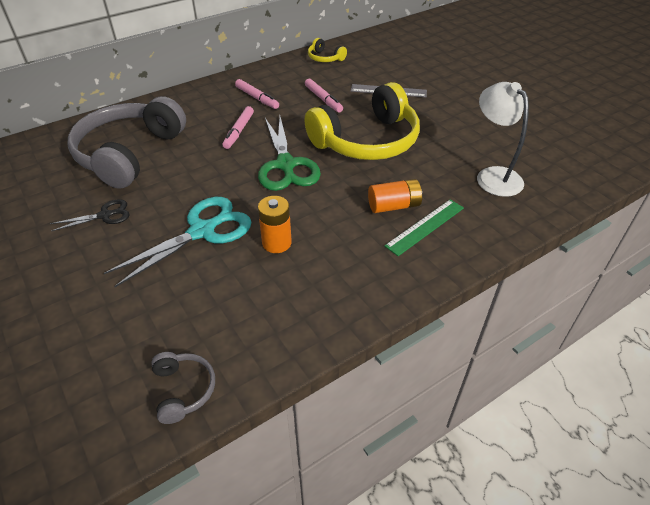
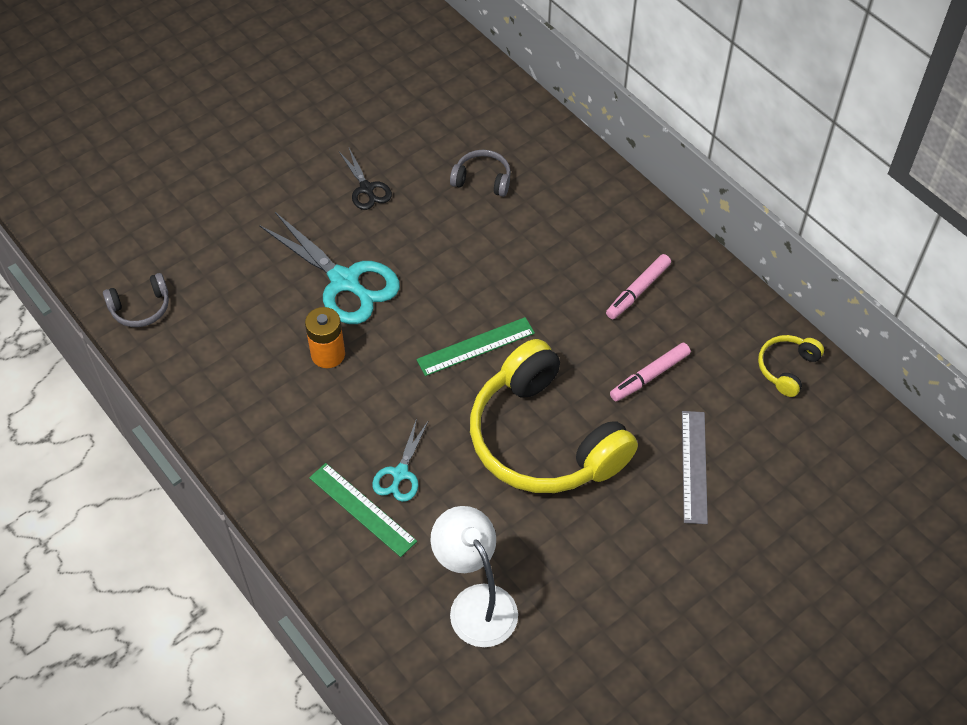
camera: 85 degrees right, 10 degrees up
(129, 153) = (482, 180): grey headphones -> grey headphones, size x0.43
(239, 131) = (547, 283): pink marker -> none
(286, 165) = (475, 346): green scissors -> green ruler
(394, 206) = (400, 474): orange battery -> turquoise scissors
(493, 176) = (476, 603): white lamp -> white lamp turned 90 degrees counterclockwise

